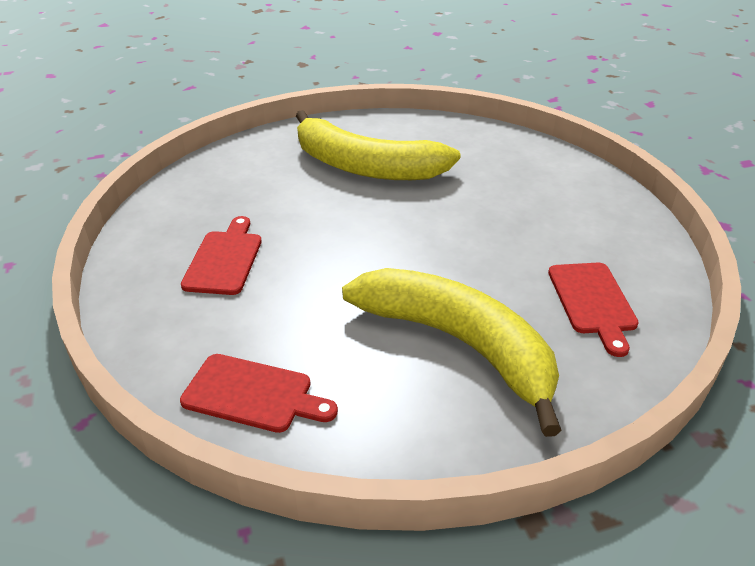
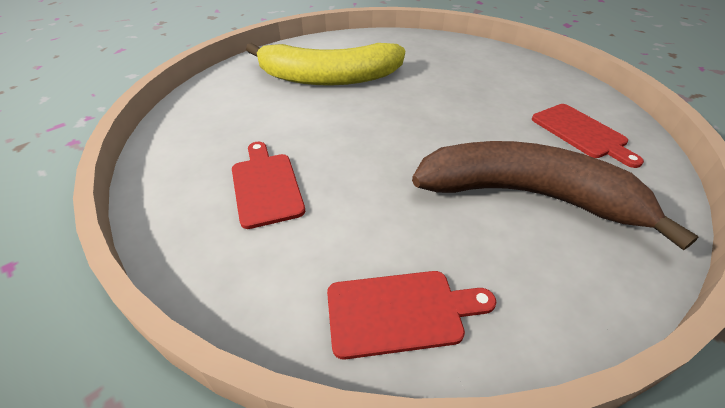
camera: 25 degrees left, 5 degrees up
(458, 344) = (526, 195): yellow banana -> brown banana

